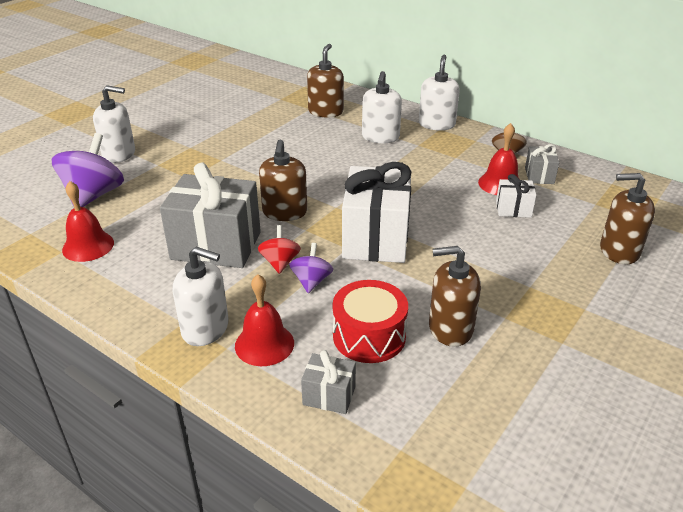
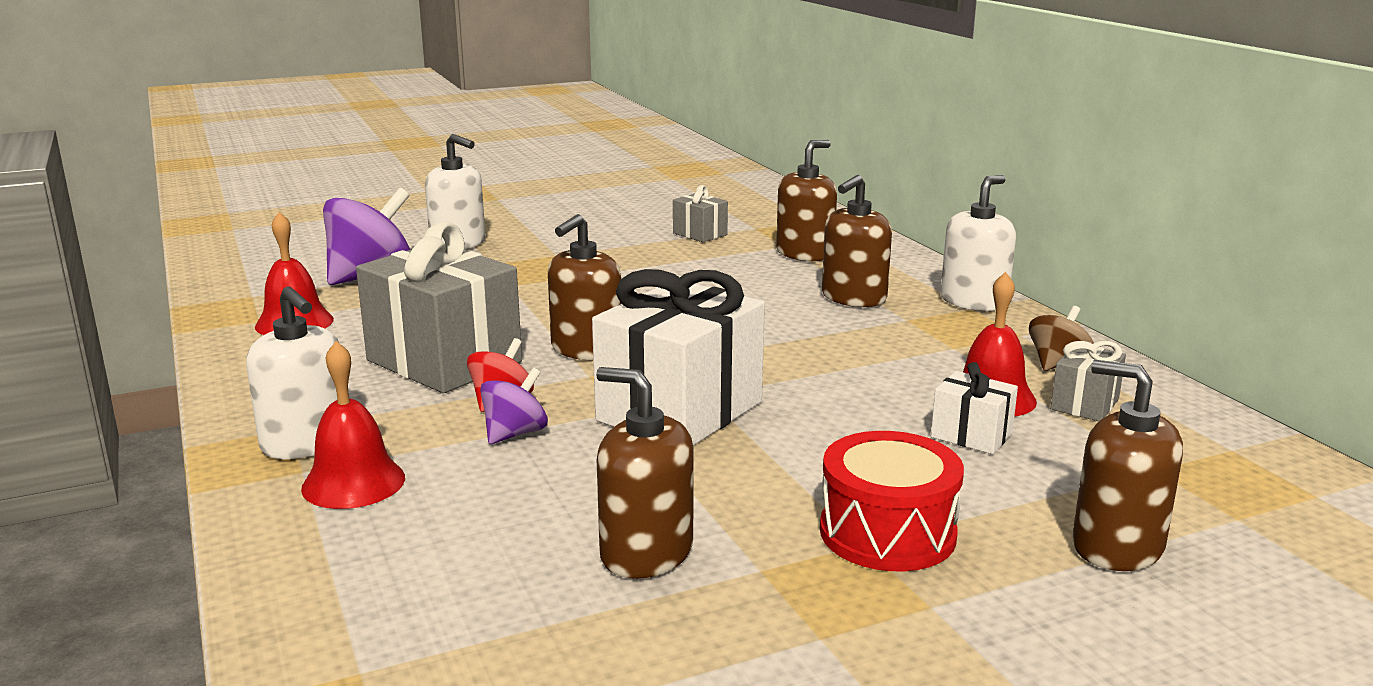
camera: 30 degrees right, 15 degrees down
(329, 395) = (353, 569): grey gift -> grey gift (700, 234)
(369, 336) = (507, 521): red drum -> red drum (887, 533)
(380, 137) = (853, 298): white soap dispenser -> brown soap dispenser

